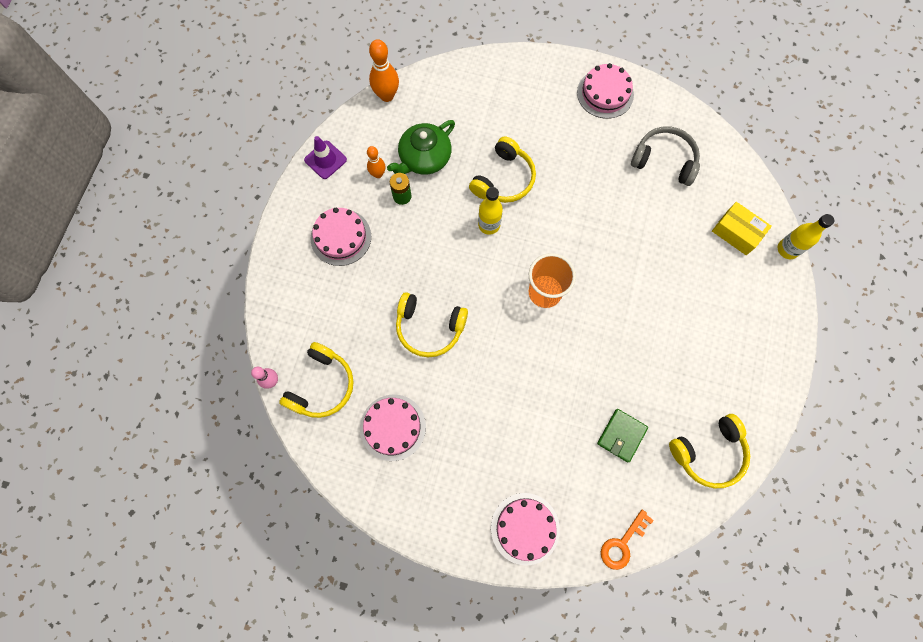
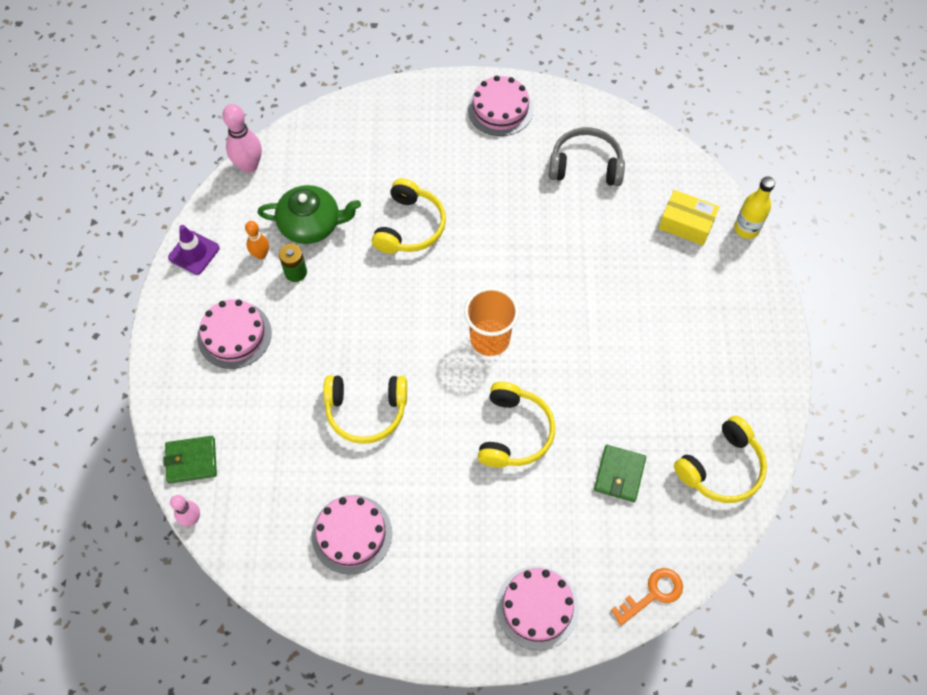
camera: 15 degrees left, 10 degrees down
(283, 333) = (191, 461): none -> green wallet
(322, 385) = (254, 508): yellow headphones -> yellow headphones (514, 432)
(387, 96) = (249, 166): orange bowling pin -> pink bowling pin
(424, 158) = (311, 224): green teapot -> green teapot turned 120 degrees counterclockwise
(489, 225) = (406, 280): yellow bottle -> none
(622, 543) = (653, 594): orange key -> orange key turned 150 degrees counterclockwise

